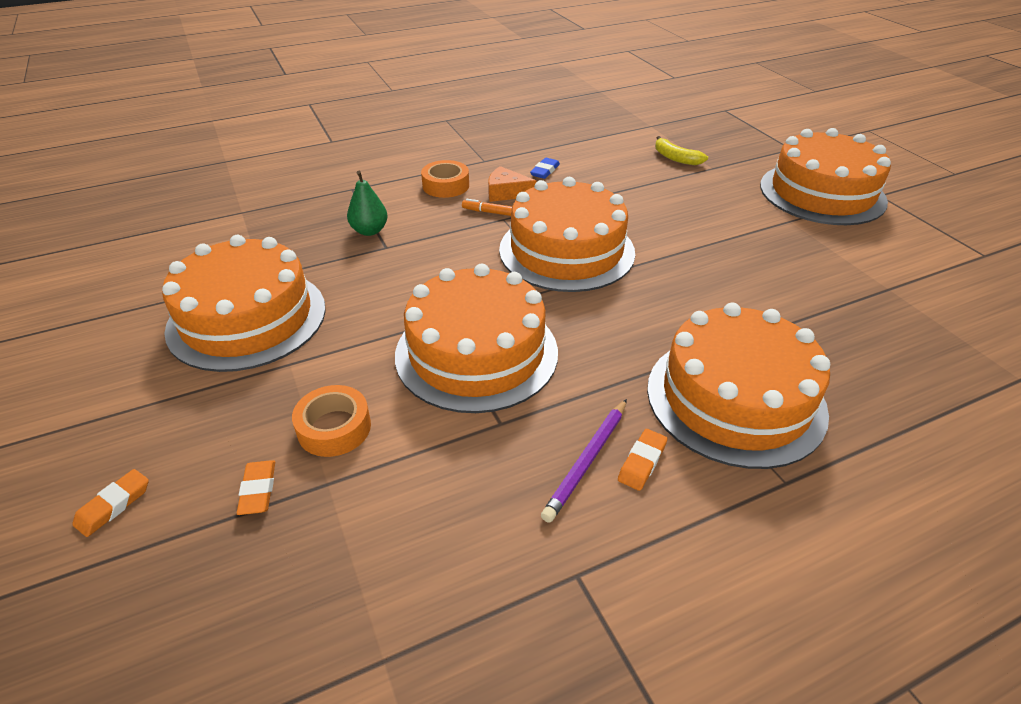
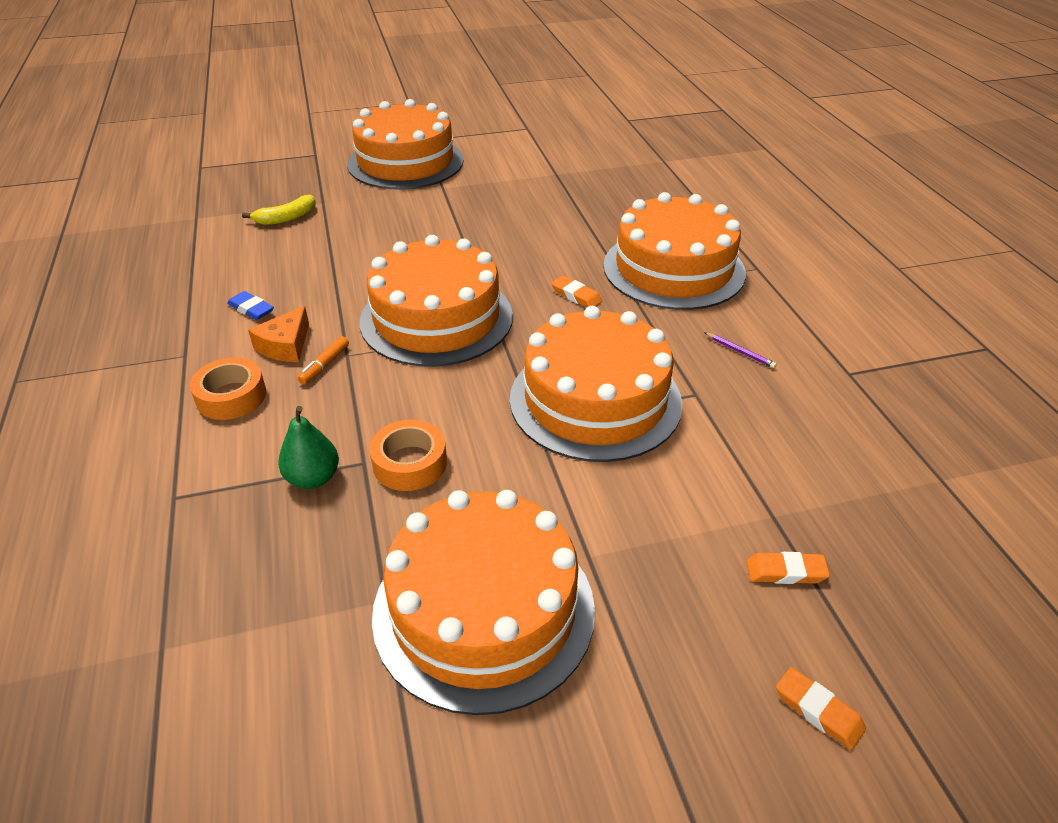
camera: 80 degrees left, 0 degrees up
(334, 428) = (698, 512): orange tape -> orange tape (409, 463)
(587, 461) = (740, 352): purple pencil -> purple pencil, size x0.55
(642, 462) = (740, 325): orange eraser -> orange eraser (576, 296)

